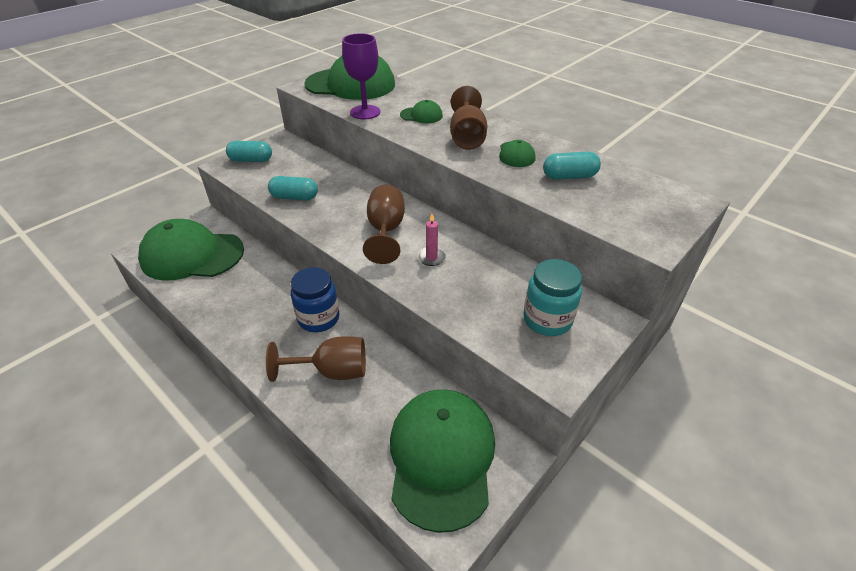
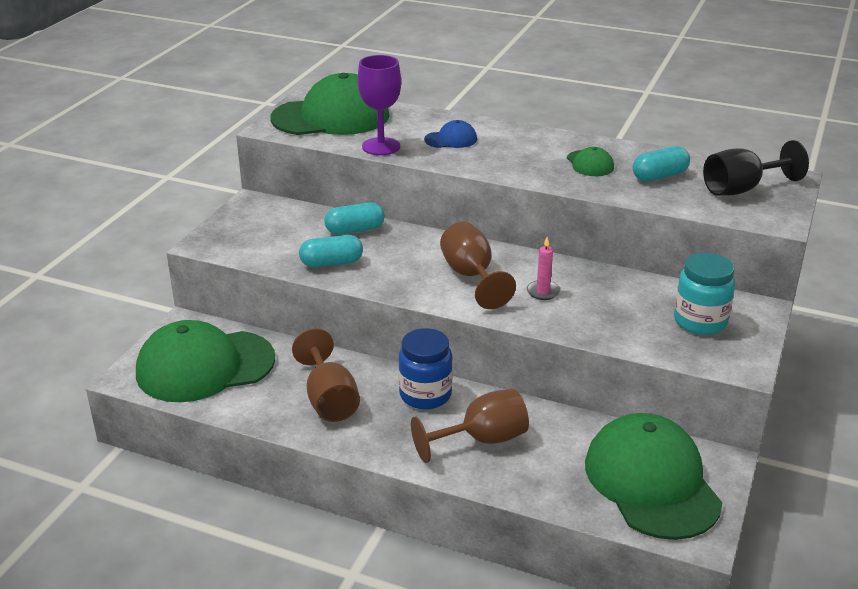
camera: 20 degrees left, 10 degrees down
(251, 160) = (234, 232): turquoise capsule -> turquoise capsule (355, 230)
(421, 115) = (451, 139): green cap -> blue cap
(467, 137) = (523, 155): brown goblet -> brown goblet (329, 400)
(638, 203) = (741, 189): none -> black goblet

